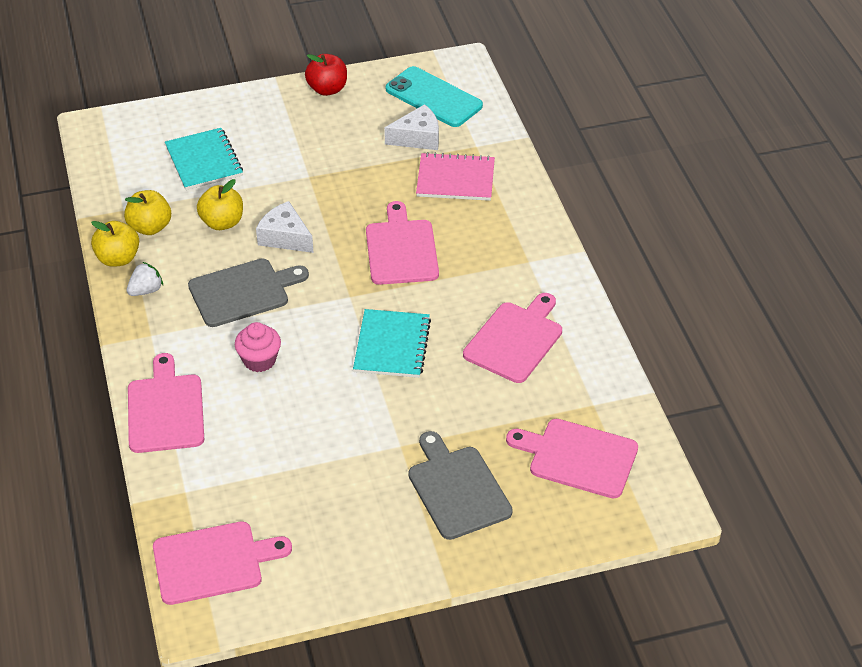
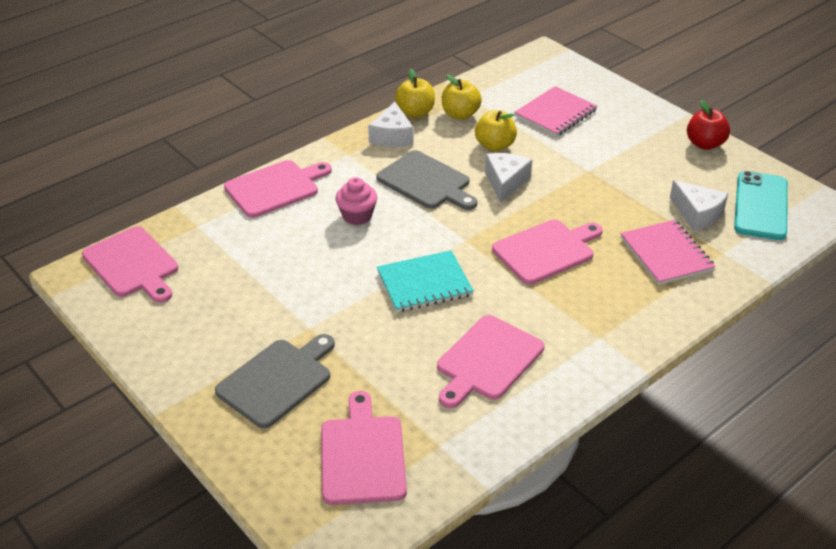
camera: 65 degrees right, 5 degrees down
(146, 290) = (392, 136): white strawberry -> white cheese
(204, 161) = (555, 113): turquoise notebook -> pink notebook
(515, 339) = (488, 360): pink cutting board -> pink cutting board turned 120 degrees clockwise

